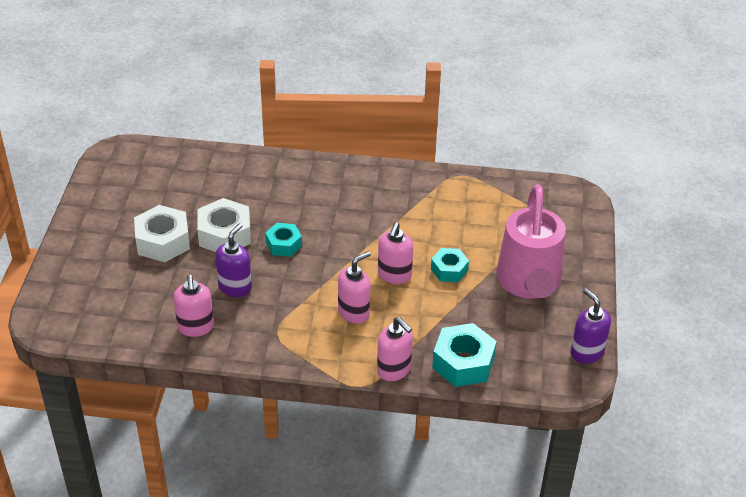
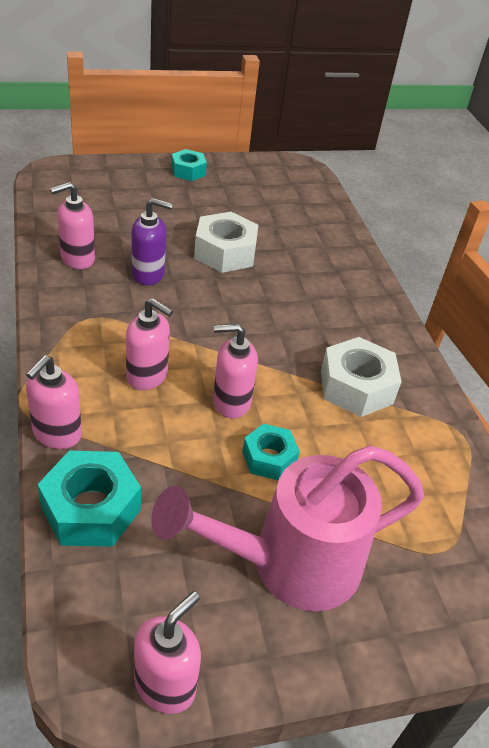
camera: 65 degrees right, 0 degrees up
(163, 241) = (192, 215): white nut -> white nut (356, 387)
(283, 244) = (233, 297): turquoise nut -> turquoise nut (188, 171)
(586, 352) = (165, 684): purple soap dispenser -> pink soap dispenser

